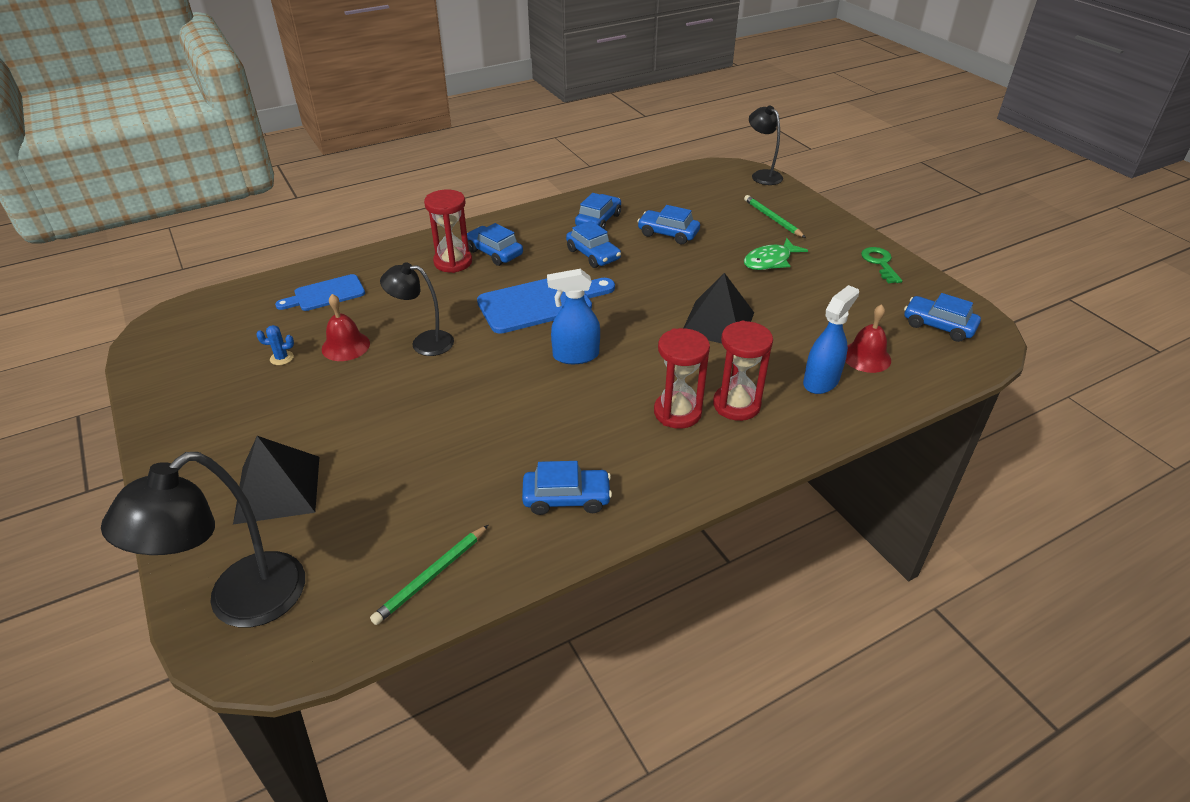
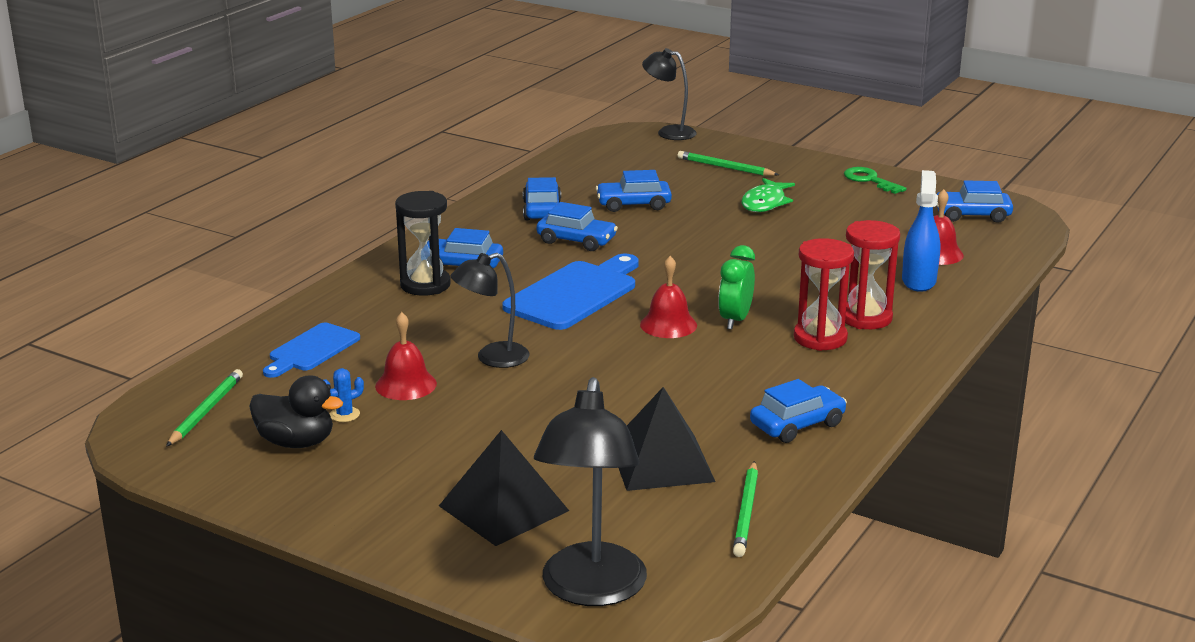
camera: 30 degrees left, 15 degrees down
(212, 323) = (206, 411): none -> green pencil
(228, 371) = (296, 442): none -> black duck
(453, 262) = (425, 285): red hourglass -> black hourglass
(575, 356) = (668, 325): blue spray bottle -> red bell
(629, 369) = (735, 320): none -> green clock
(718, 323) = (775, 263): black pyramid -> black pyramid (661, 462)

